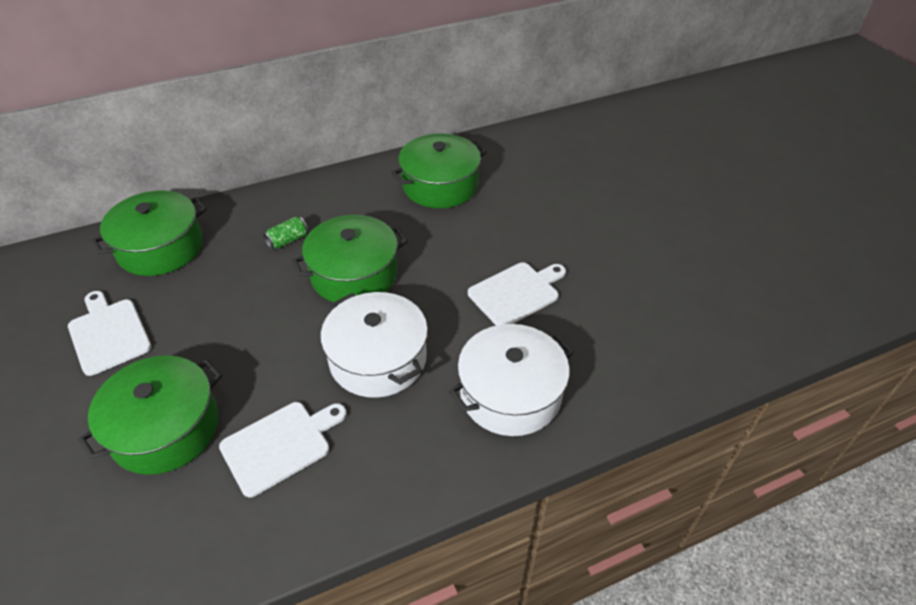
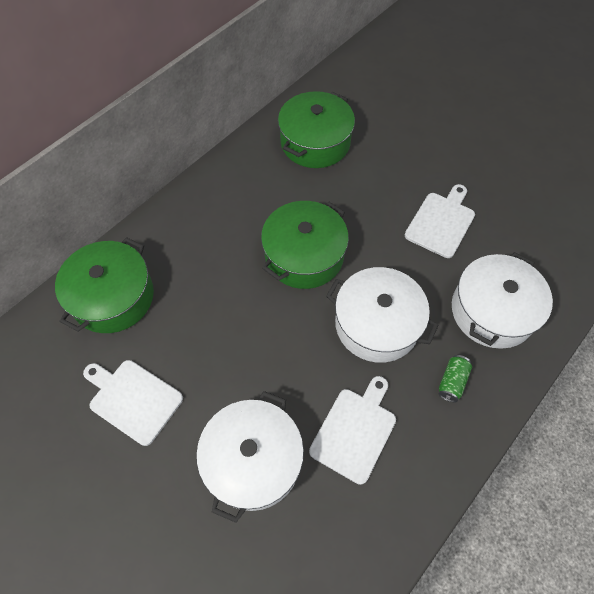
camera: 25 degrees left, 15 degrees up
(165, 428) = (253, 460): green pot -> white pot
(288, 240) = (224, 245): green can -> green can (452, 382)

